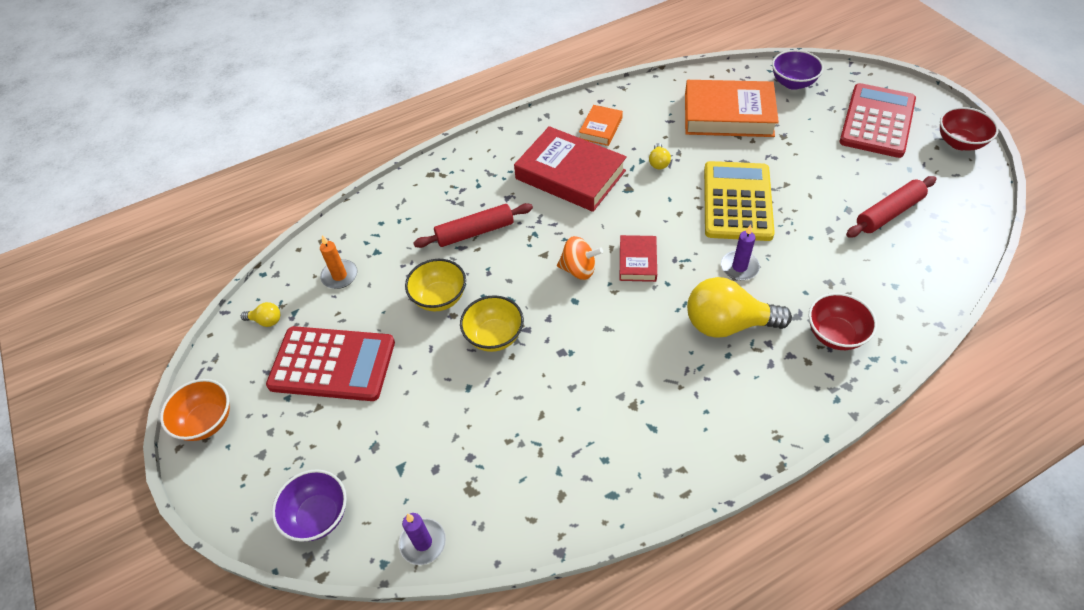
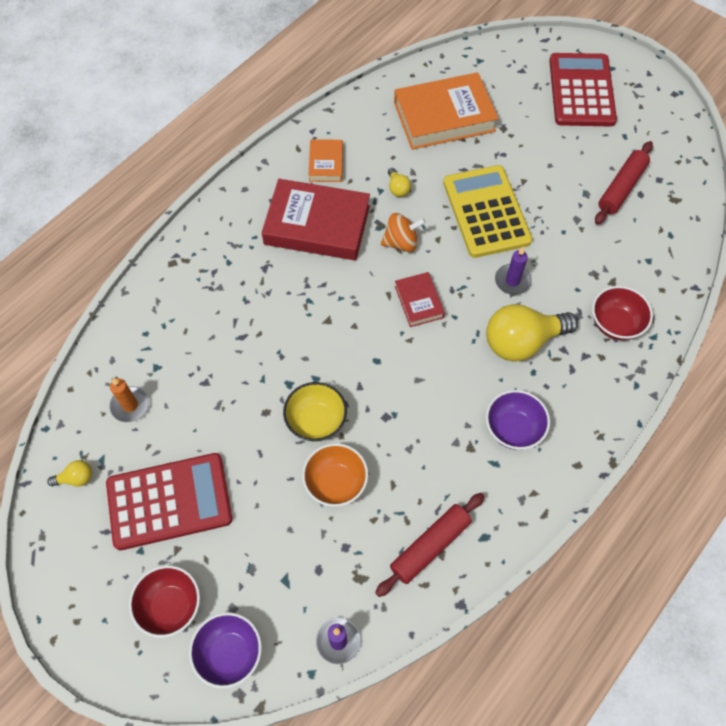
camera: 25 degrees left, 10 degrees up
(206, 421) = (69, 603): orange bowl -> orange bowl (336, 483)
(439, 298) = (245, 398): yellow bowl -> none
(475, 232) = (248, 316): red rolling pin -> red rolling pin (430, 546)
(579, 269) = (367, 327): orange spinning top -> orange spinning top (401, 242)
(793, 83) = (492, 65): purple bowl -> purple bowl (513, 429)
(959, 143) = (658, 97): red bowl -> red bowl (170, 606)

